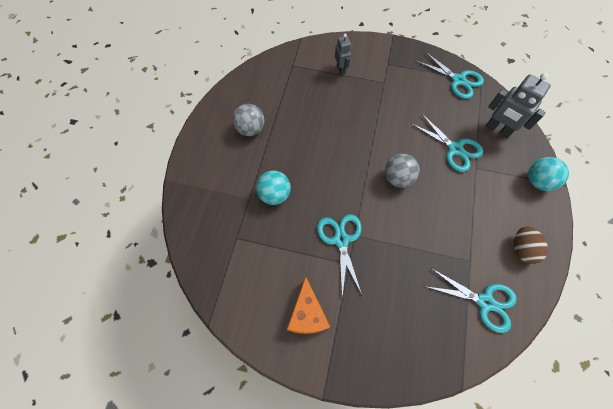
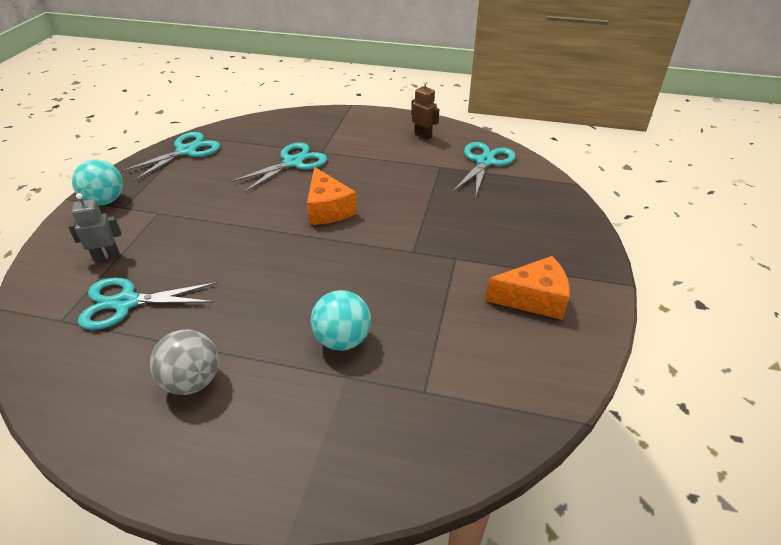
camera: 90 degrees left, 25 degrees down
(341, 240) = (421, 264): turquoise scissors -> turquoise scissors (126, 303)
(398, 178) = (328, 209): grey ball -> orange cheese
(497, 129) = (272, 132): grey robot -> none
(522, 249) = (423, 135): brown egg -> brown robot
(537, 181) = (344, 118): turquoise ball -> turquoise ball (105, 201)

